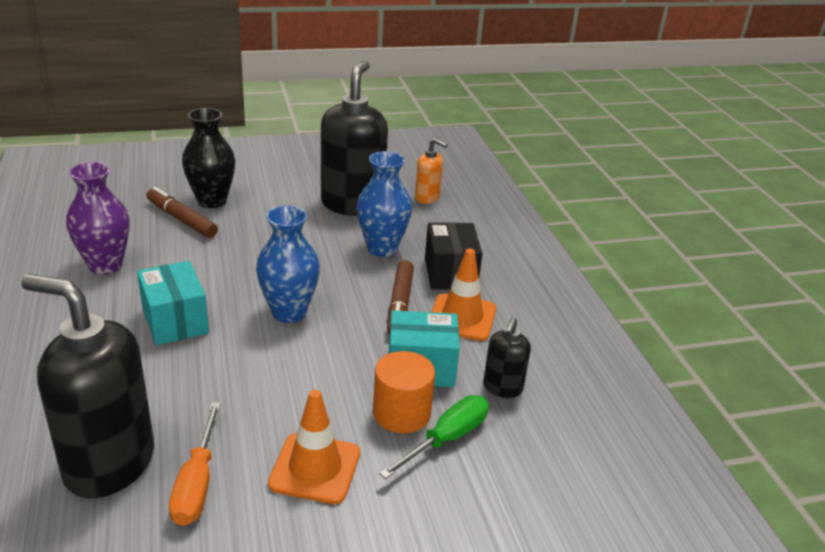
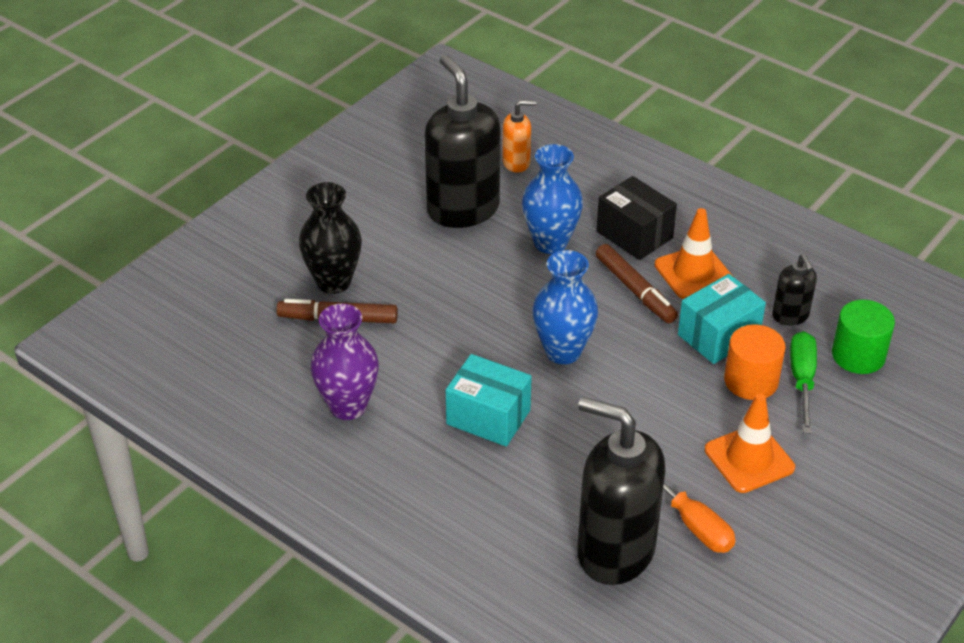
camera: 35 degrees left, 10 degrees up
(109, 464) = (615, 551): black soap dispenser -> black soap dispenser turned 45 degrees clockwise
(525, 450) = (858, 355): none -> green cylinder

